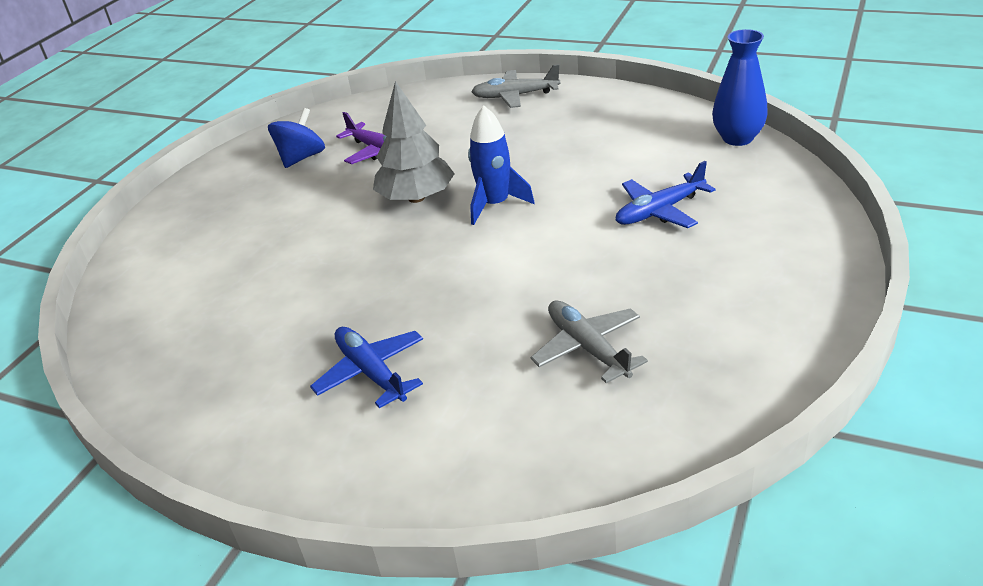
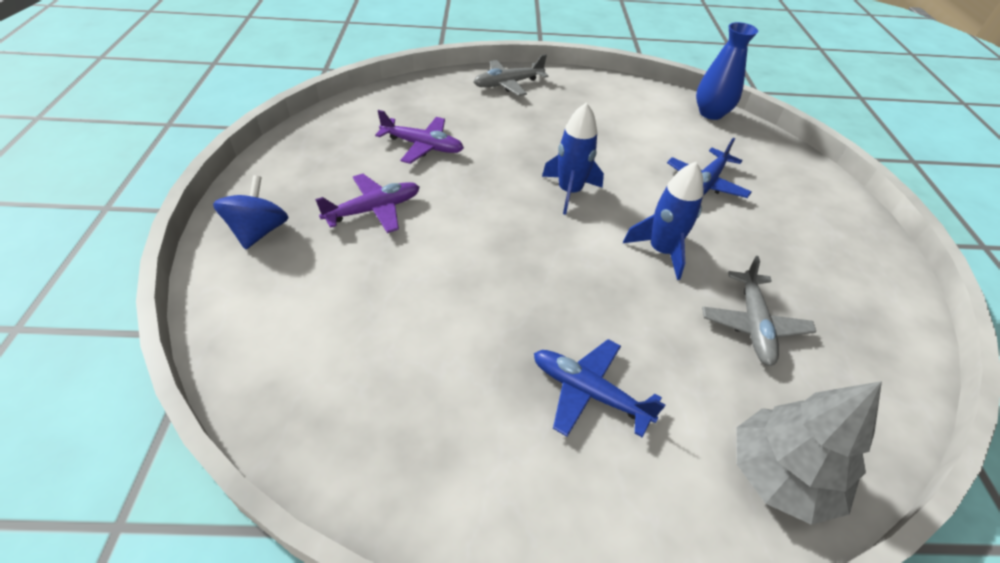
camera: 30 degrees left, 10 degrees up
(295, 202) = (373, 210): none -> purple plane
(301, 158) = (346, 160): blue spinning top -> blue spinning top (259, 231)
(416, 198) = (493, 192): grey tree -> grey tree (780, 475)
(547, 269) = (661, 251): none -> blue rocket
(588, 348) = (753, 324): grey plane -> grey plane turned 120 degrees counterclockwise

